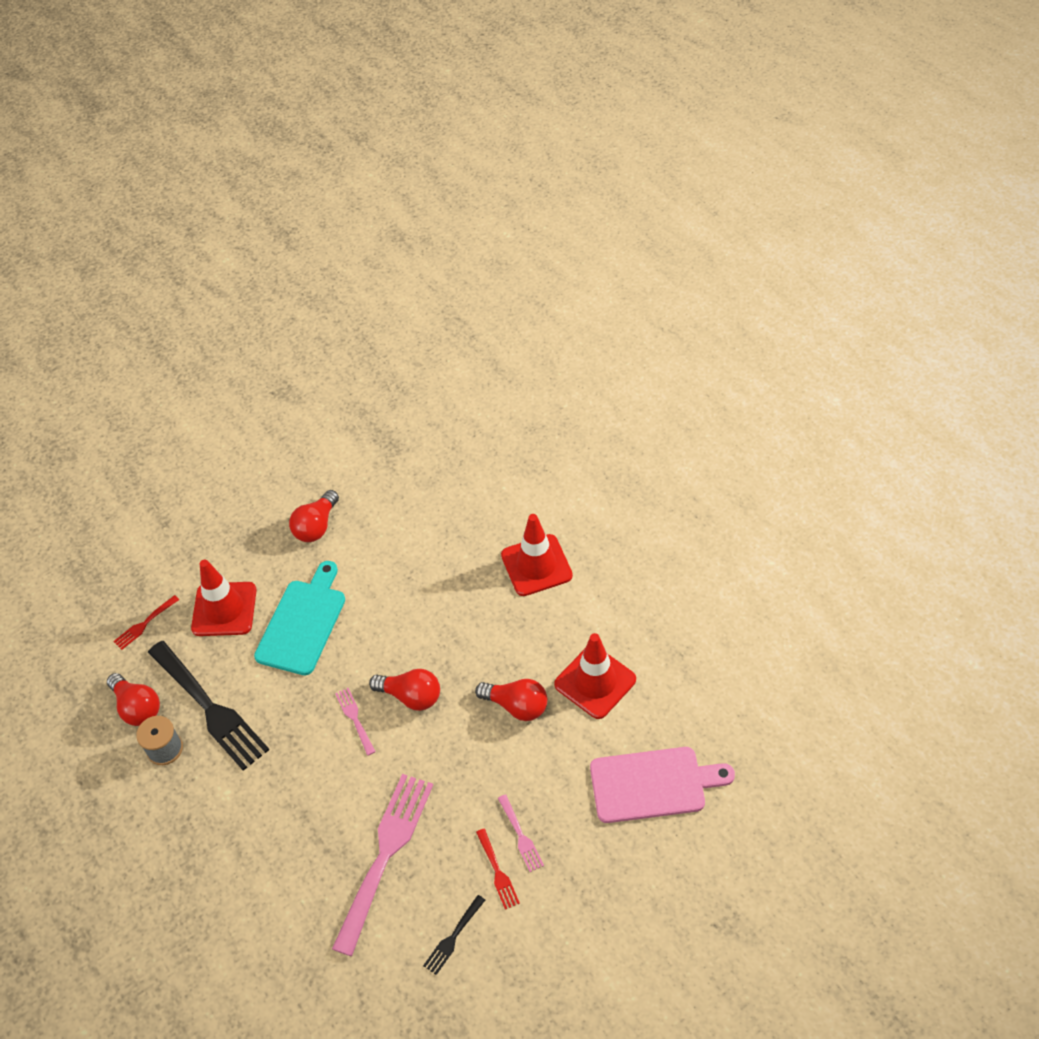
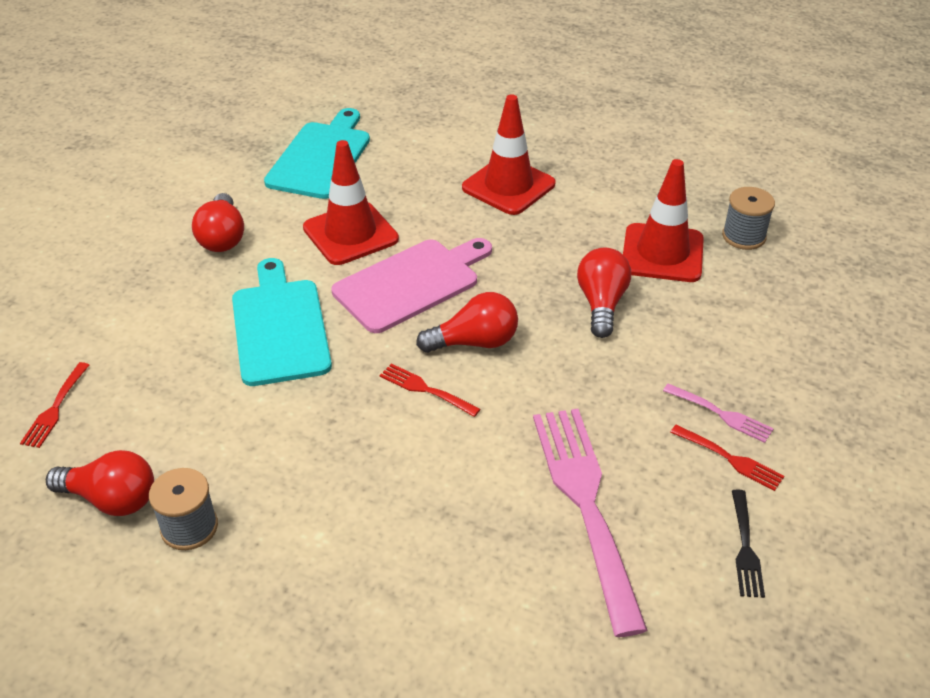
camera: 35 degrees left, 10 degrees down
(210, 708) = (221, 457): black fork -> none
(224, 609) = (162, 352): red traffic cone -> red traffic cone (350, 234)
(355, 718) = (425, 389): pink fork -> red fork
(427, 476) = (321, 157): none -> turquoise cutting board
(516, 706) = (601, 304): red light bulb -> red light bulb turned 75 degrees counterclockwise
(653, 784) = (806, 311): pink cutting board -> pink cutting board (411, 283)
(668, 695) = (743, 236): none -> grey spool

